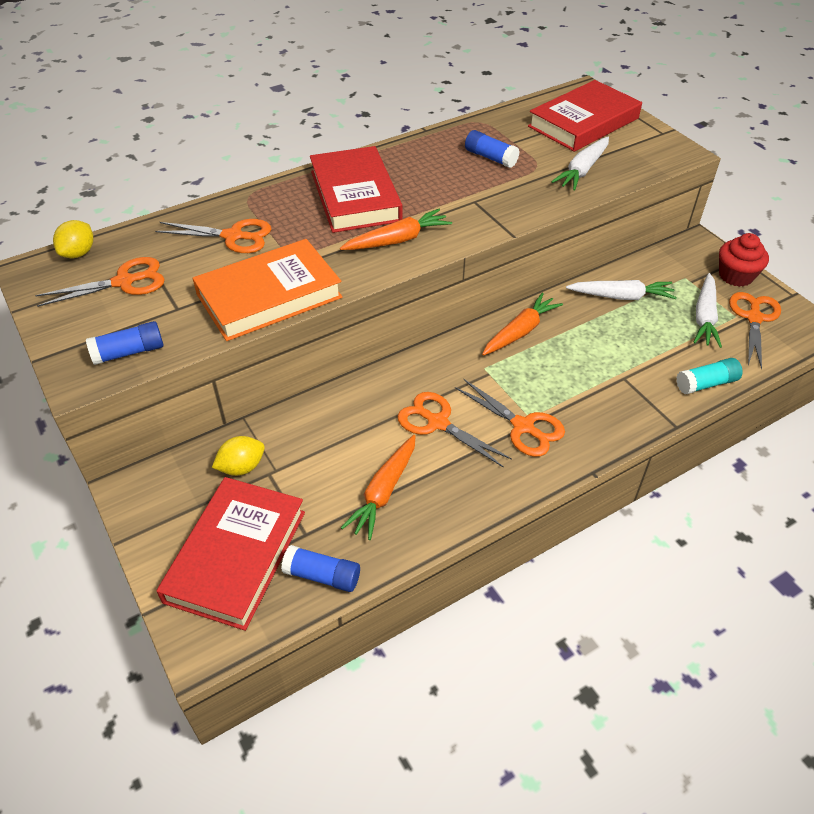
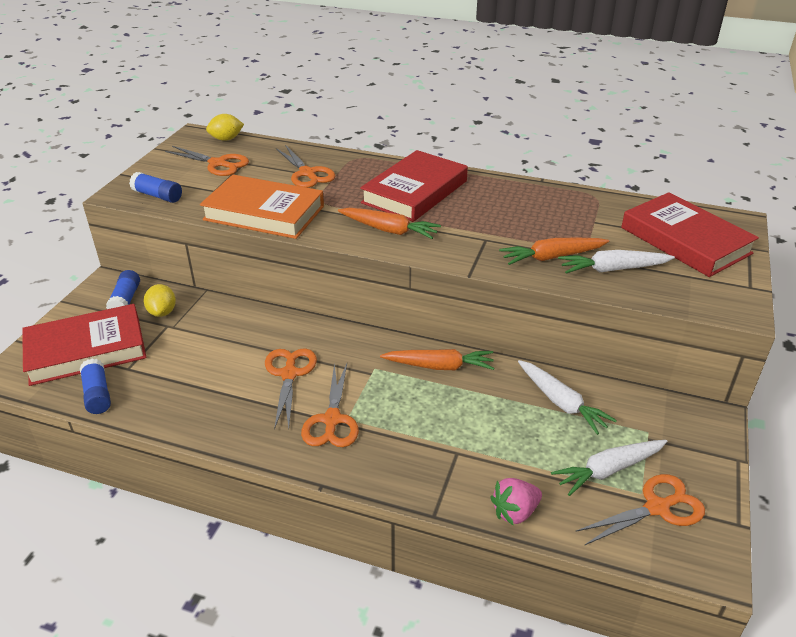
camera: 50 degrees right, 10 degrees down
(242, 467) = (162, 312): yellow lemon -> yellow lemon turned 60 degrees clockwise
(383, 492) = (196, 383): orange carrot -> orange carrot (552, 257)
(490, 158) = (554, 221): blue glue stick -> blue glue stick (126, 300)
(583, 122) = (685, 240): red book -> red book turned 45 degrees clockwise
(706, 384) = (515, 512): turquoise glue stick -> pink strawberry
(736, 276) = (703, 466): red cupcake -> none

